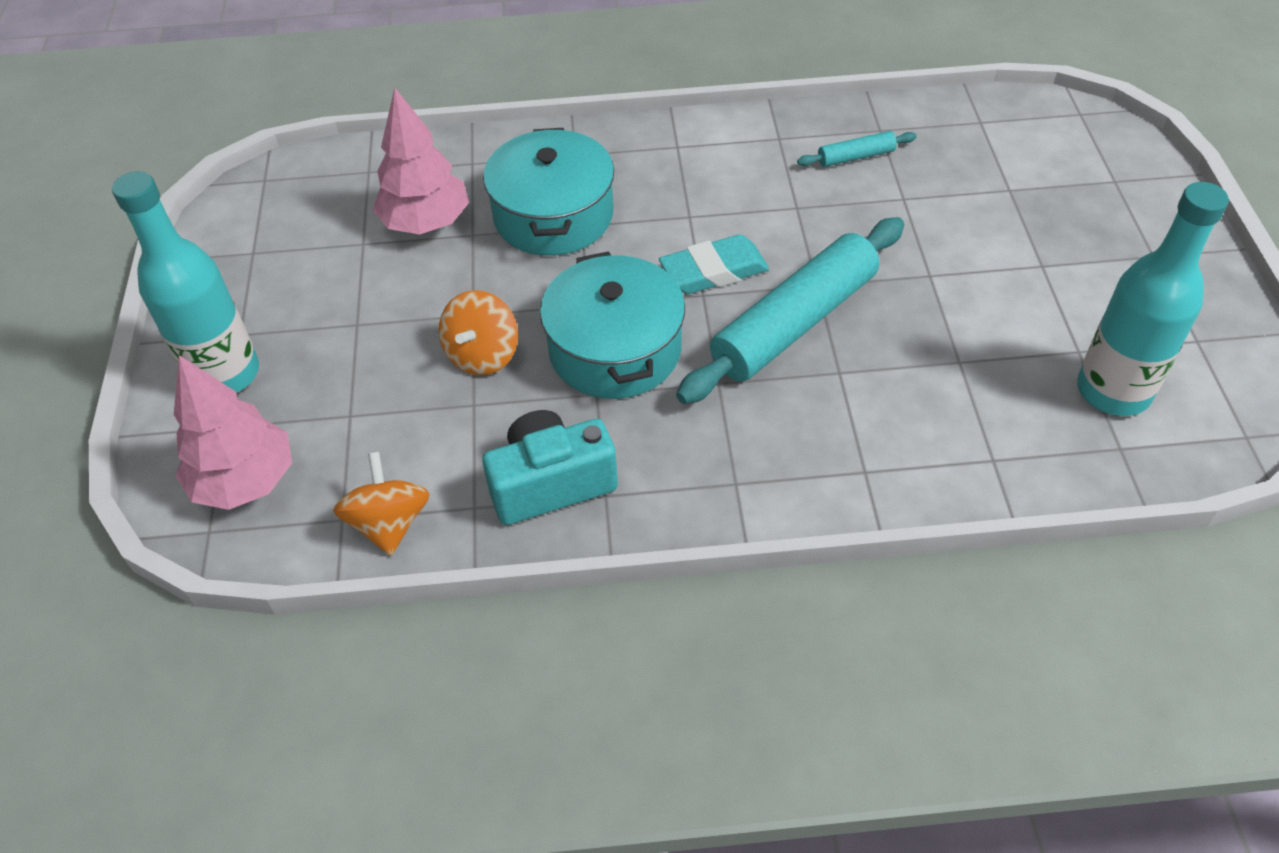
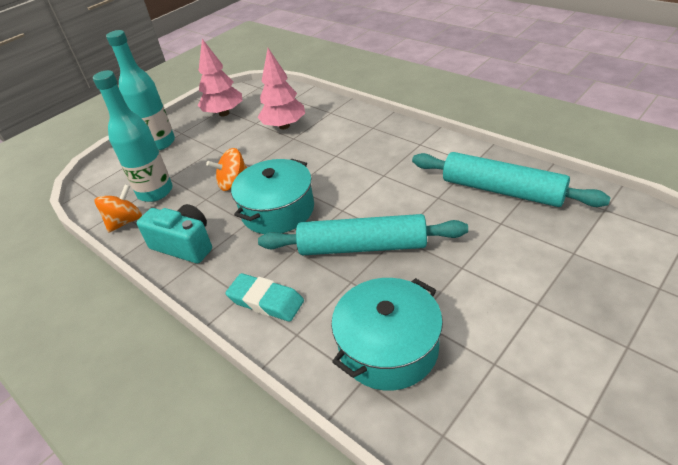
camera: 50 degrees right, 10 degrees down
(245, 482) = (115, 180): pink tree -> pink tree (224, 113)
(553, 215) = (330, 146): turquoise pot -> turquoise pot (388, 347)
(714, 271) = (360, 203): turquoise eraser -> turquoise eraser (266, 301)
(856, 156) = (502, 190): turquoise rolling pin -> turquoise rolling pin, size x2.29
(1113, 391) = (484, 401): turquoise bottle -> turquoise bottle (155, 192)

